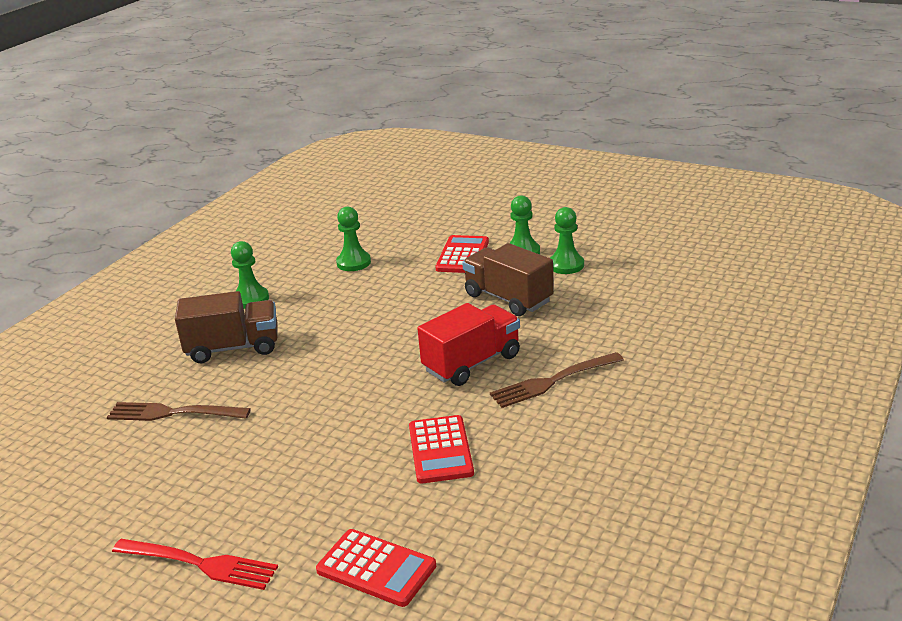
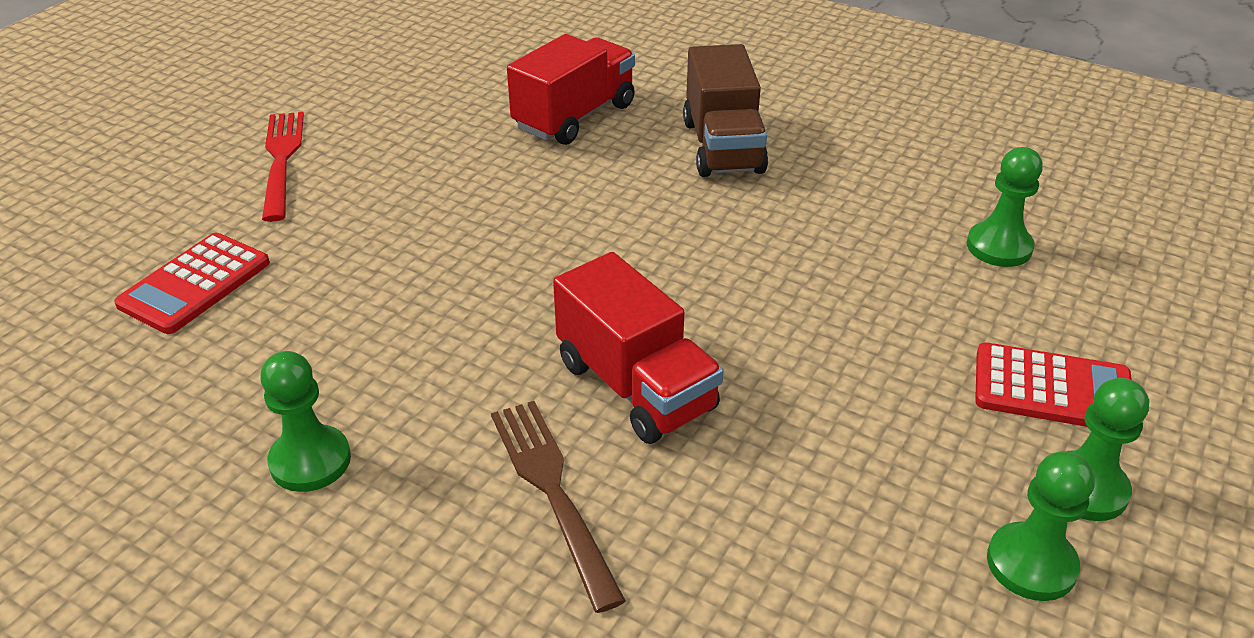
camera: 90 degrees right, 10 degrees up
(173, 413) = (574, 117): brown fork -> red truck
(199, 564) = (282, 160): red fork -> red fork turned 150 degrees clockwise
(251, 299) = (863, 151): green pawn -> green pawn (310, 461)
(440, 450) = (405, 343): red calculator -> none
(508, 298) = (868, 449): brown truck -> none

